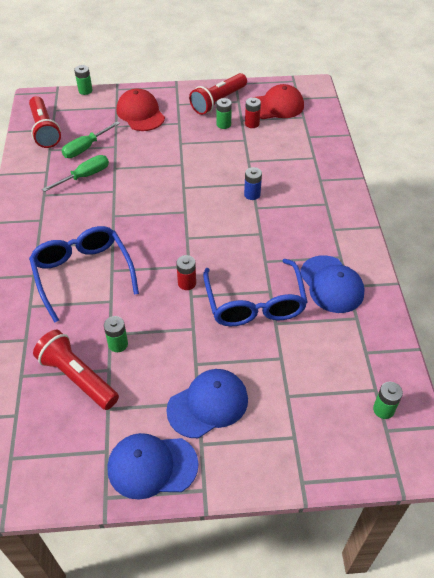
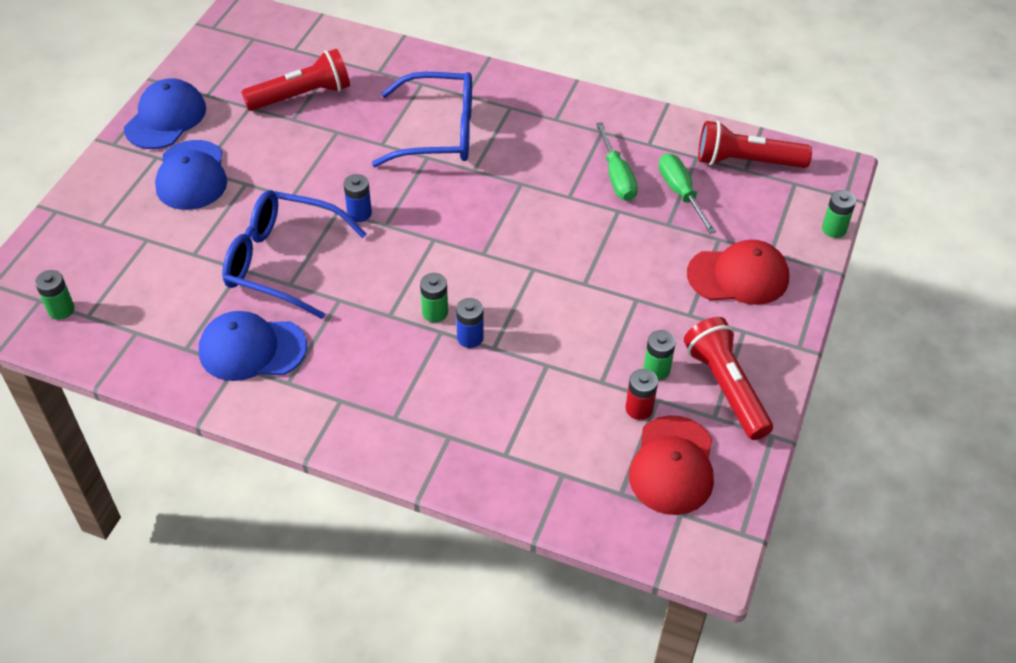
camera: 115 degrees right, 0 degrees up
(118, 344) = (318, 133): green battery -> green battery (435, 312)
(187, 283) = (359, 213): red battery -> blue battery

